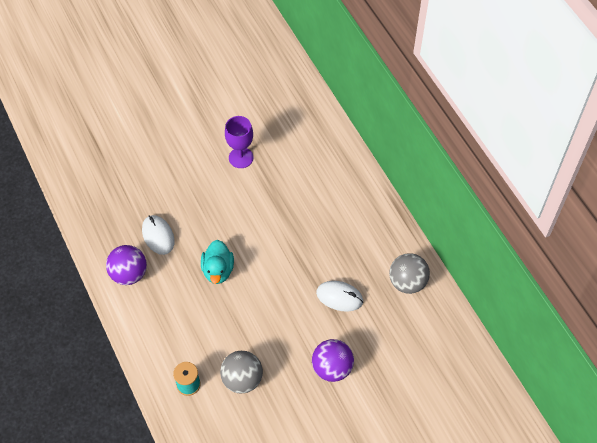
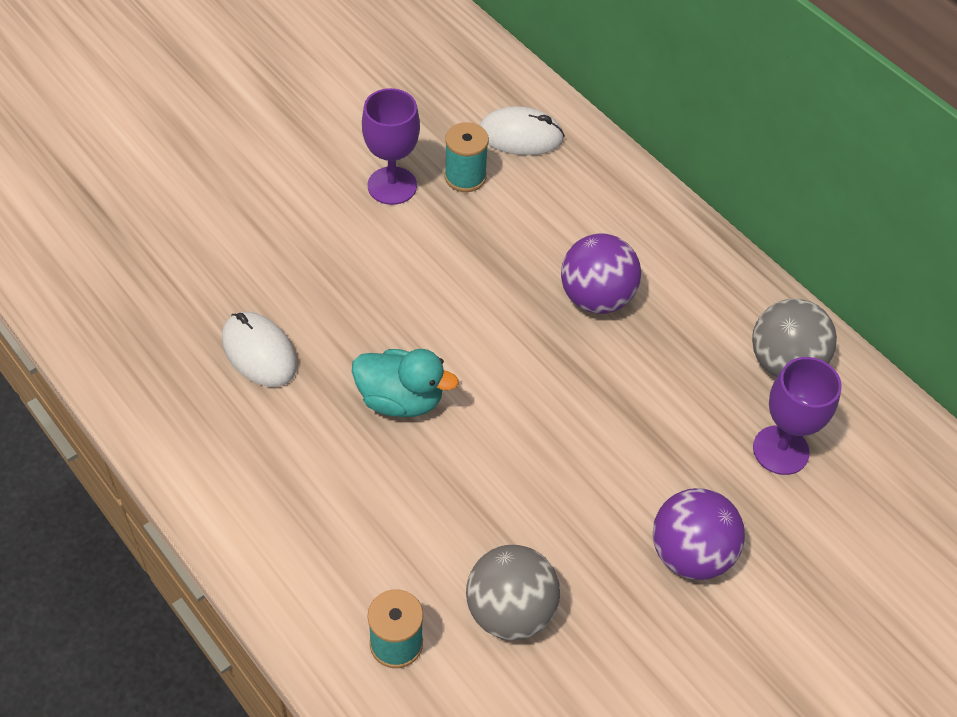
camera: 15 degrees left, 5 degrees down
(129, 274) = (213, 436): purple ball -> purple ball (596, 297)
(218, 270) = (400, 399): turquoise duck -> turquoise duck turned 60 degrees counterclockwise
(278, 158) = (465, 177): none -> turquoise spool
(339, 297) = (661, 412): white mouse -> white mouse (520, 136)
(391, 326) = (780, 450): none -> purple goblet

